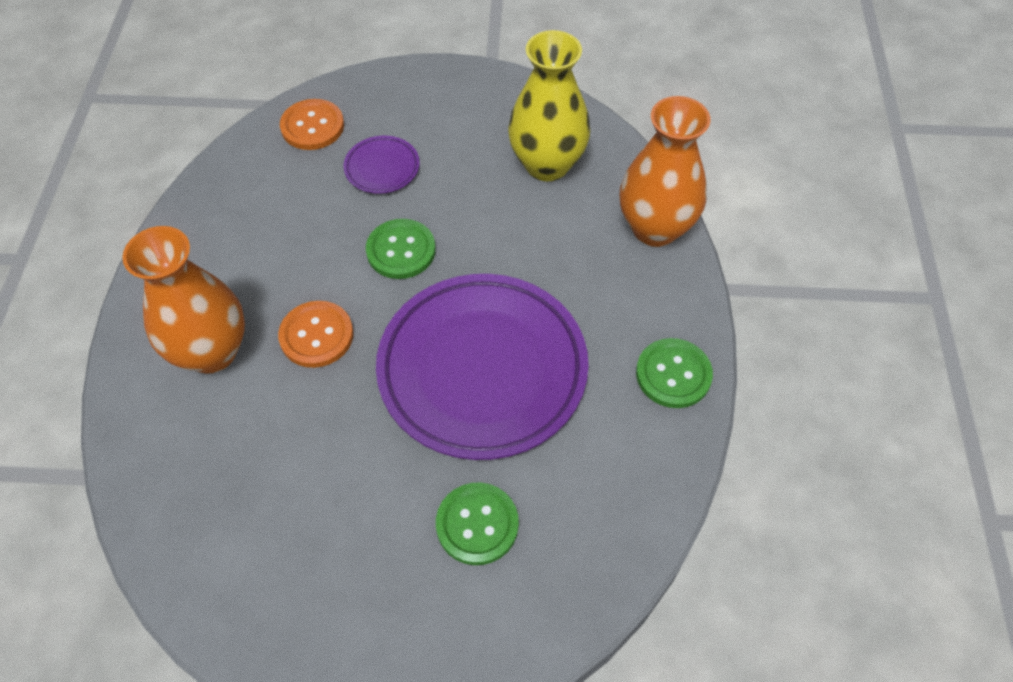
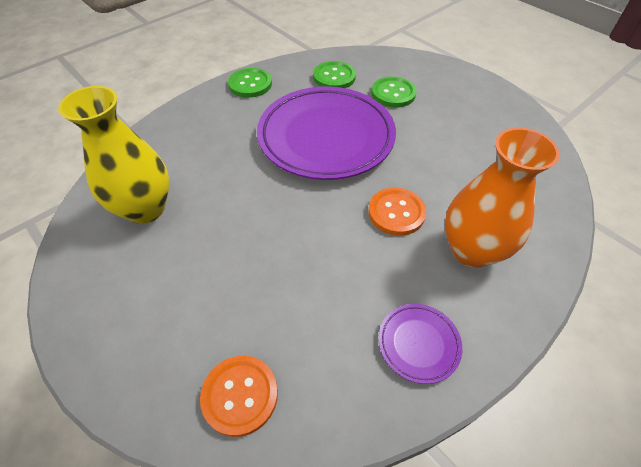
camera: 135 degrees left, 5 degrees down
(382, 168) = (237, 297): purple plate -> purple plate (418, 344)
(401, 250) = (295, 224): green button -> green button (334, 77)
(655, 228) = (159, 135): orange vase -> none

